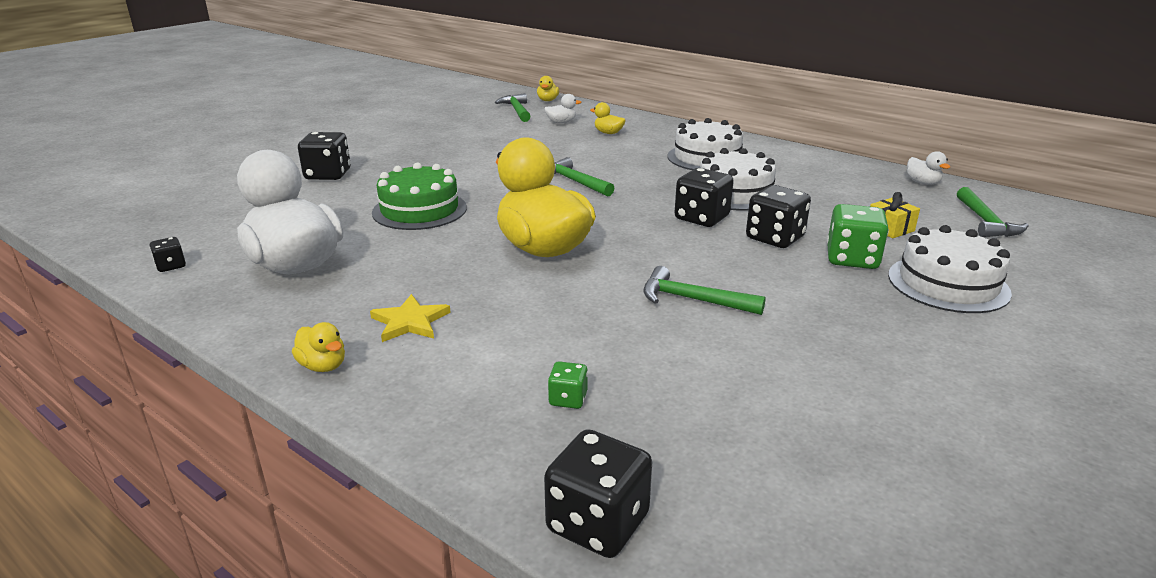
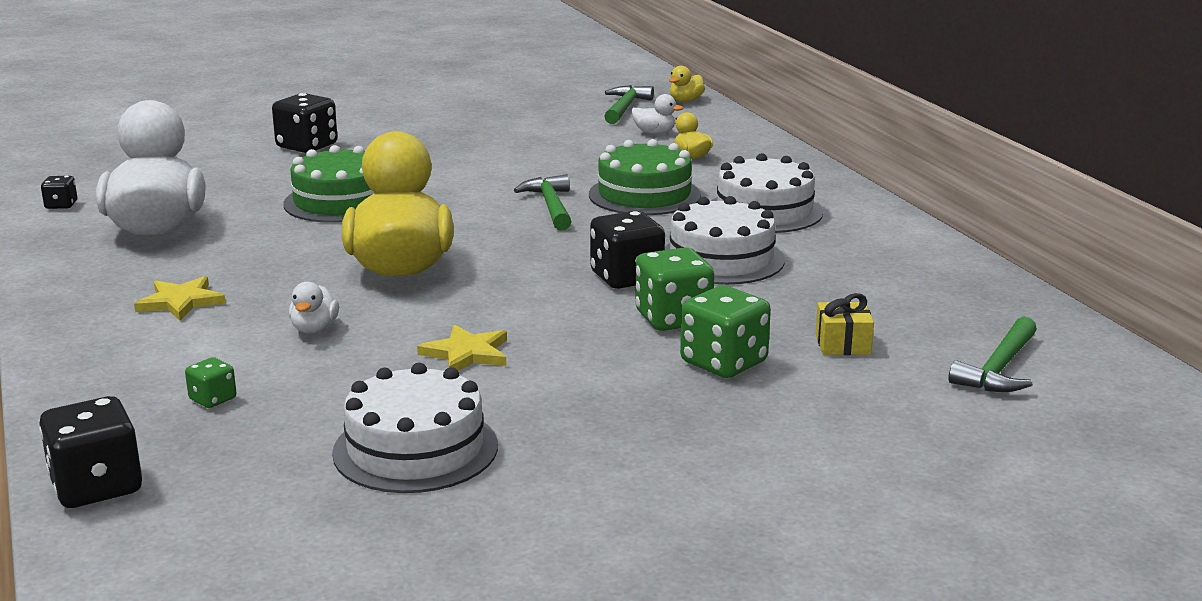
camera: 30 degrees right, 5 degrees down
(323, 366) = (66, 317): yellow duck -> none
(621, 162) = (644, 195): none -> green cake
(692, 300) = (467, 353): green hammer -> yellow star
(774, 238) = (673, 319): black dice -> green dice
(922, 183) = (1011, 304): white duck -> white duck (314, 329)
(948, 284) = (790, 417): white cake -> white cake (415, 449)

